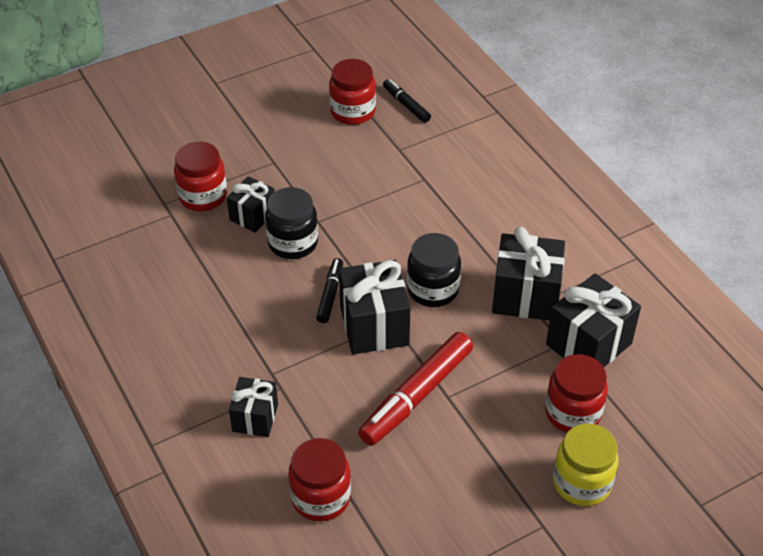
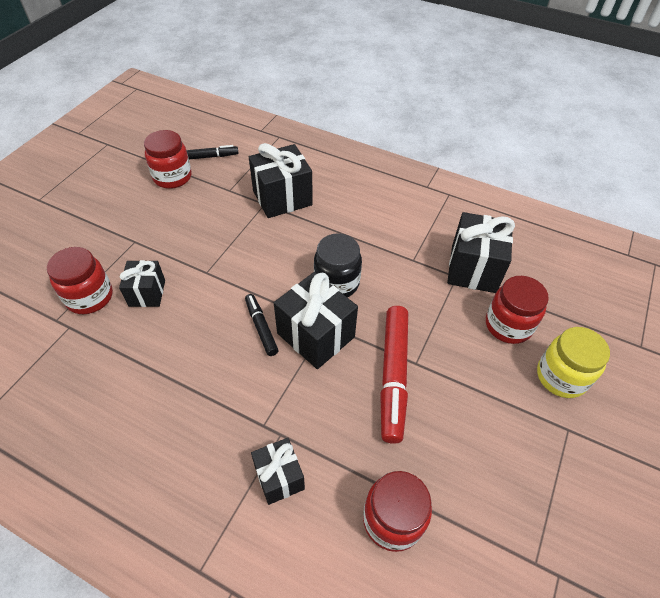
camera: 35 degrees left, 5 degrees up
(293, 243) = (198, 300): black jar -> none
(406, 105) = (210, 157): black marker -> black marker turned 150 degrees clockwise
(525, 296) = (404, 255): black gift -> black gift (282, 198)

